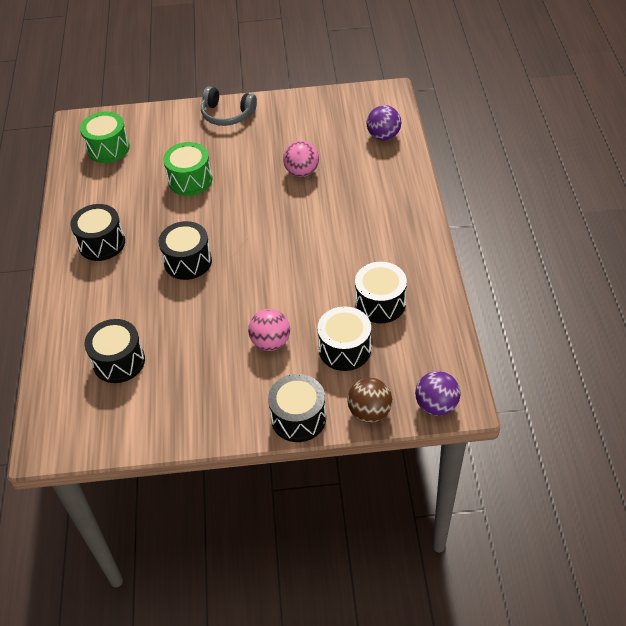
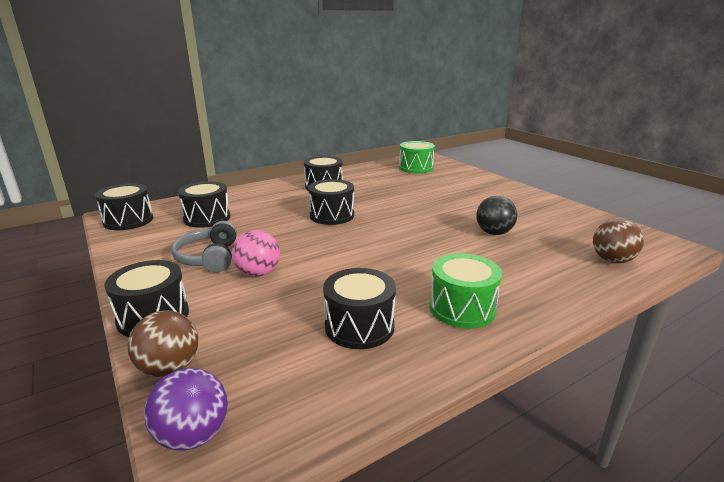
camera: 60 degrees right, 25 degrees down
(190, 180) = (420, 196): green drum -> green drum (462, 308)
(227, 114) = (509, 190): grey headphones -> grey headphones (209, 258)
(302, 172) = (494, 233): pink ball -> black ball
(345, 349) = (270, 320): black drum -> black drum (128, 220)
(383, 136) = (612, 260): purple ball -> brown ball

